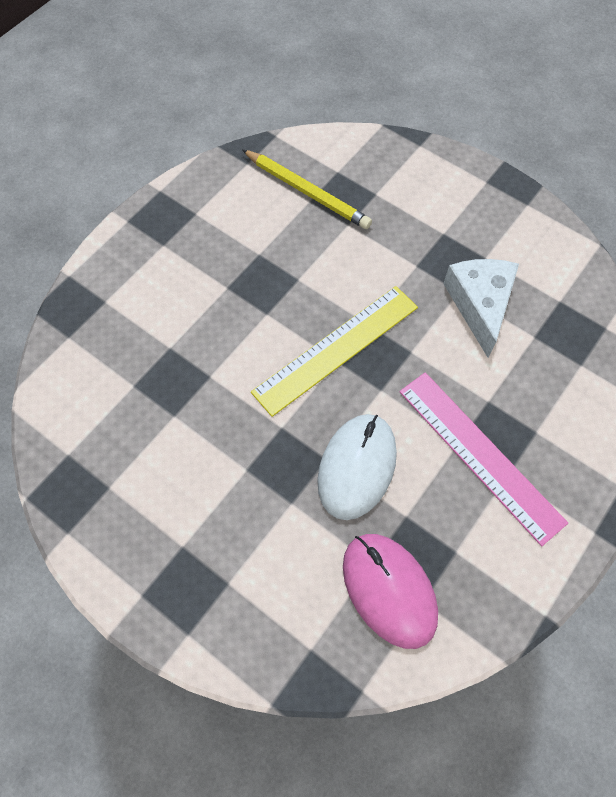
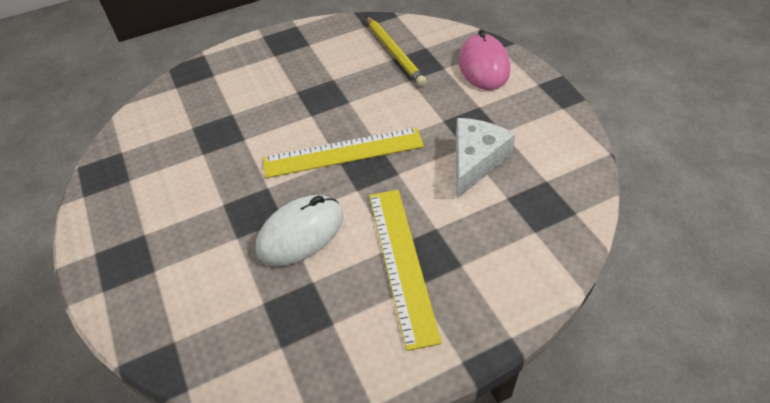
camera: 30 degrees right, 15 degrees down
(389, 590) = (261, 327): pink mouse -> pink mouse (484, 66)
(479, 455) = (401, 263): pink ruler -> yellow ruler

